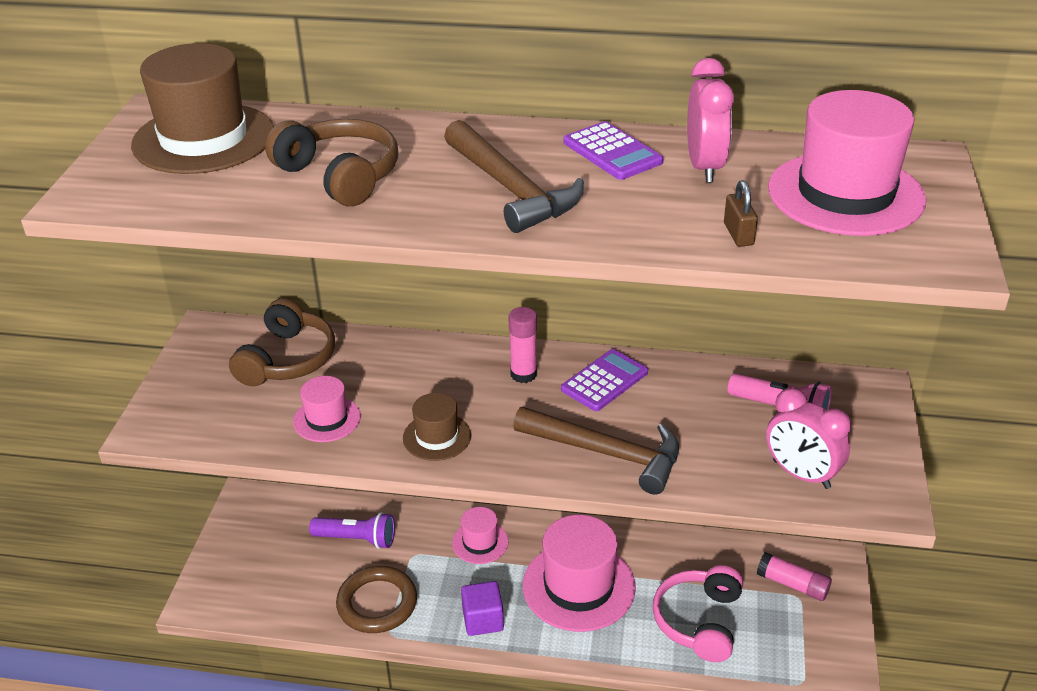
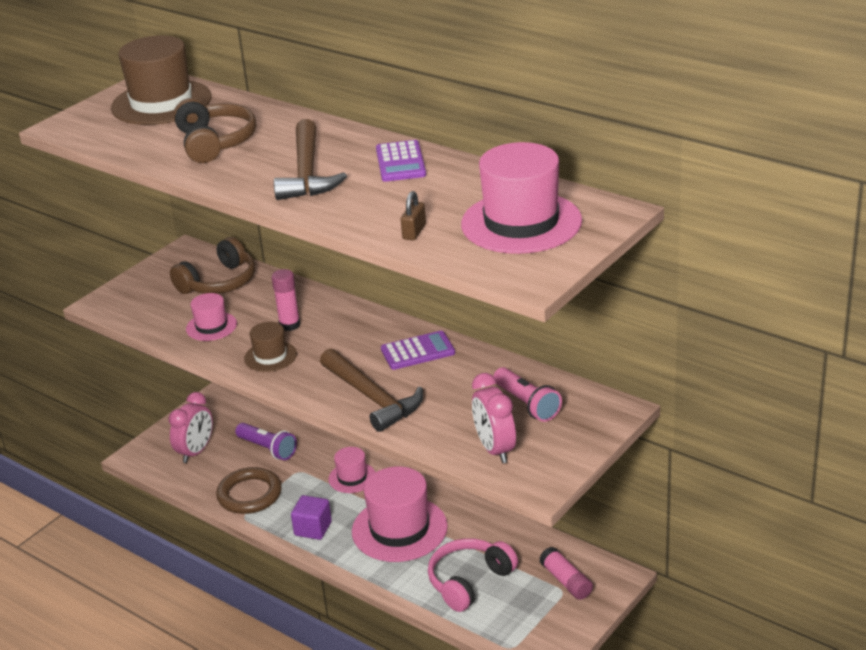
camera: 30 degrees right, 5 degrees down
(523, 374) = (365, 332): pink glue stick -> pink glue stick (289, 325)
(704, 167) = (449, 185): pink clock -> pink clock (196, 452)

